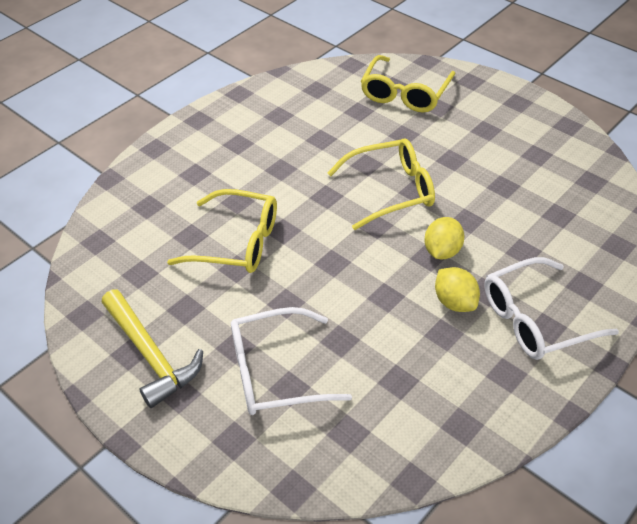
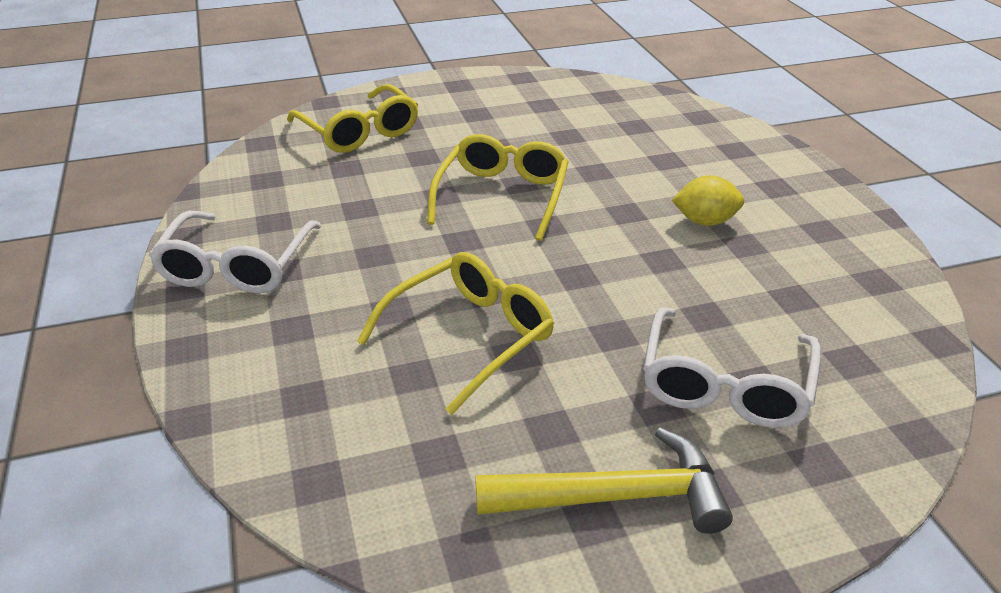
camera: 60 degrees left, 10 degrees down
(442, 251) = (626, 201): yellow lemon -> none
(536, 319) = (761, 188): white glasses -> white glasses (237, 265)

